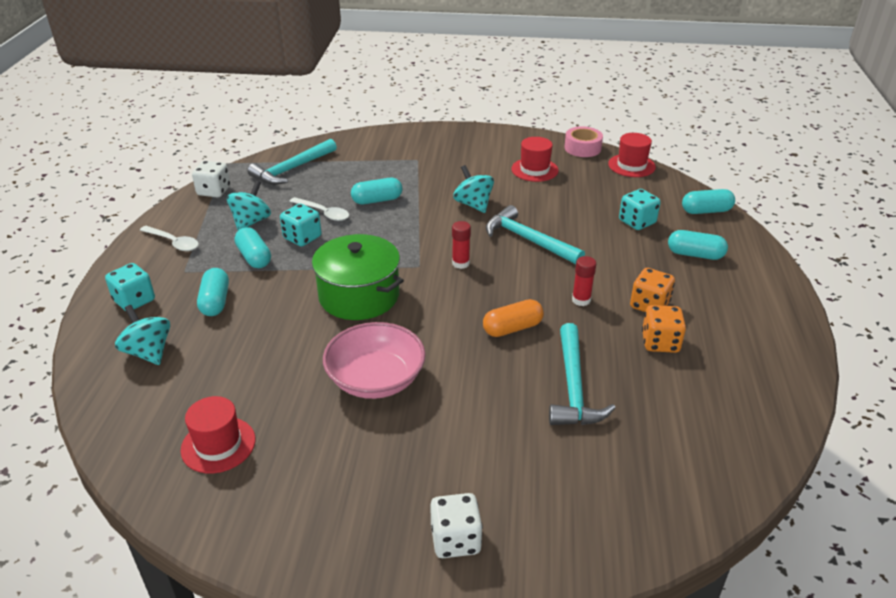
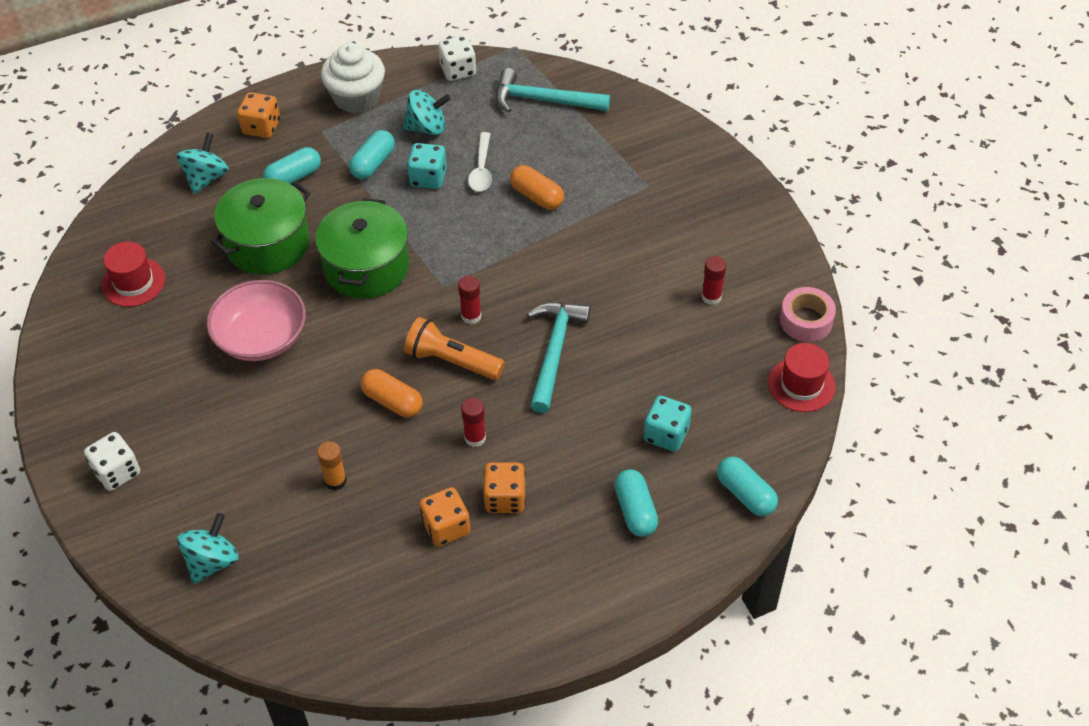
camera: 60 degrees right, 15 degrees up
(134, 300) = (261, 127): turquoise dice -> orange dice
(173, 242) = (356, 97): white spoon -> white cupcake
(272, 340) = (267, 243): none -> green pot
(377, 200) = (537, 196): turquoise capsule -> orange capsule
(473, 204) = (590, 276): turquoise spinning top -> turquoise spinning top (212, 561)
(496, 286) = (451, 361): none -> orange flashlight
(534, 170) = (711, 297): red hat -> red glue stick
(573, 387) = (335, 481): turquoise hammer -> orange glue stick

